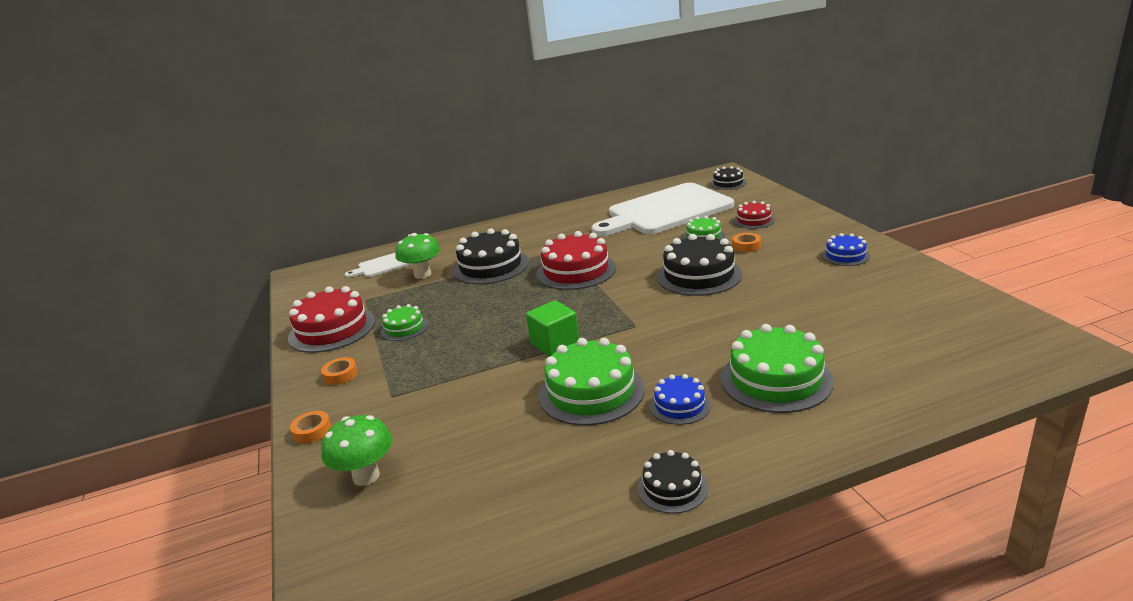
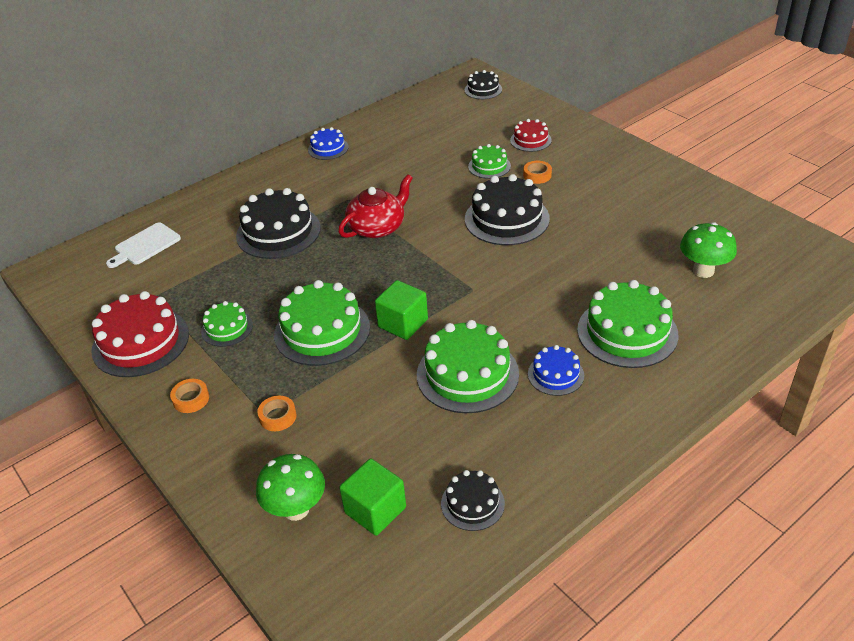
camera: 20 degrees left, 15 degrees up
(312, 431) = (204, 472): orange tape -> orange tape (278, 417)
(422, 274) = (203, 252): green mushroom -> green mushroom (703, 271)
(435, 491) = (375, 510): none -> green cube
(480, 340) = (322, 331): none -> green cake
(576, 271) = (377, 227): red cake -> red teapot
(665, 211) = (434, 134): white cutting board -> none
(672, 488) = (586, 460): black cake -> black cake (472, 503)
(845, 255) = (634, 178): blue cake -> blue cake (328, 148)

